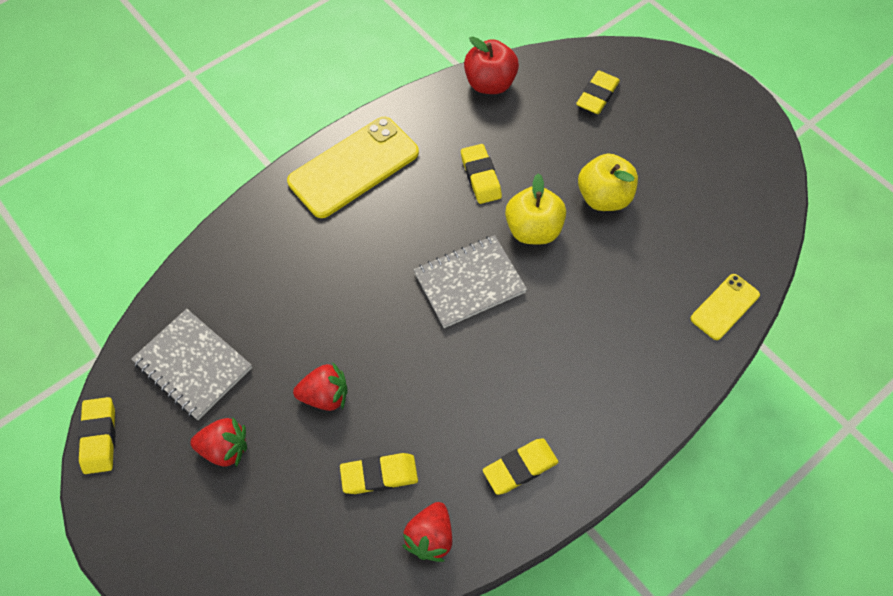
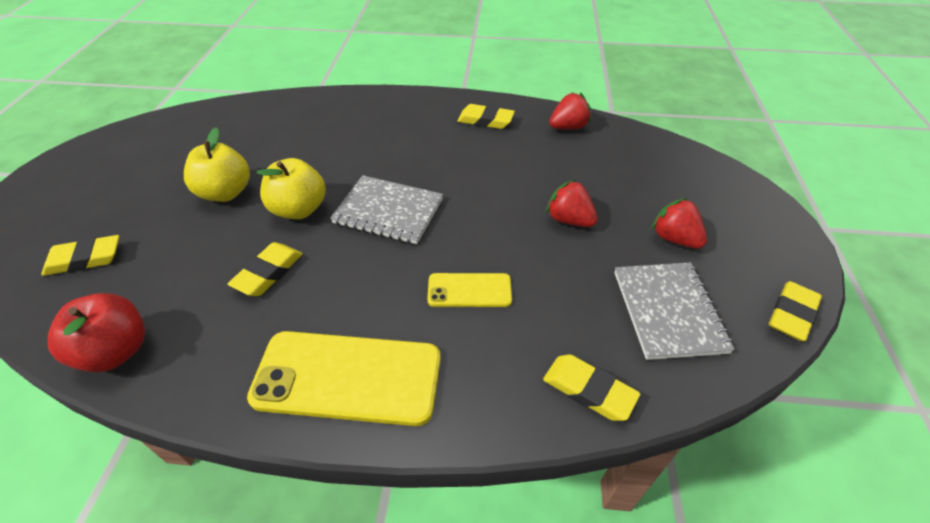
camera: 135 degrees left, 15 degrees down
(379, 475) = (572, 163): yellow eraser -> yellow eraser (588, 390)
(724, 307) = (278, 105): yellow phone -> yellow phone (469, 290)

